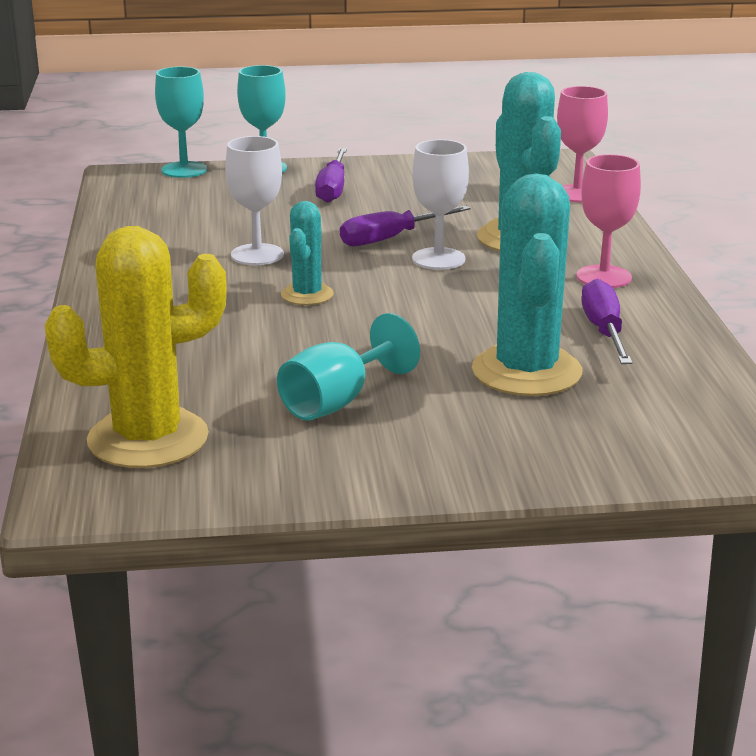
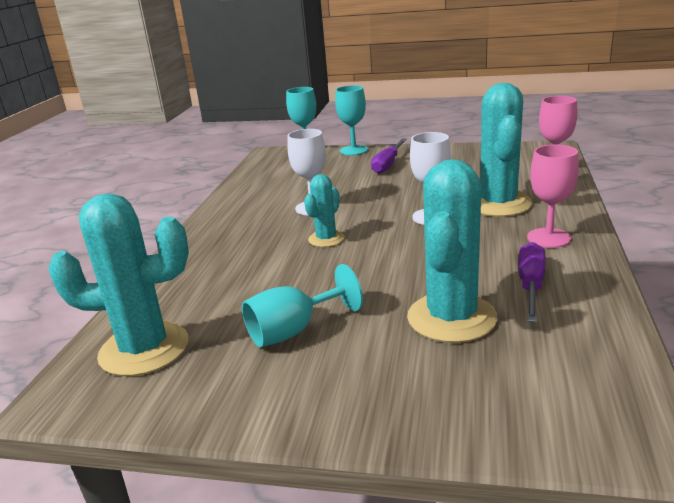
camera: 20 degrees right, 0 degrees up
(148, 439) = (144, 349): yellow cactus -> turquoise cactus
(390, 238) = (406, 200): purple screwdriver -> none

